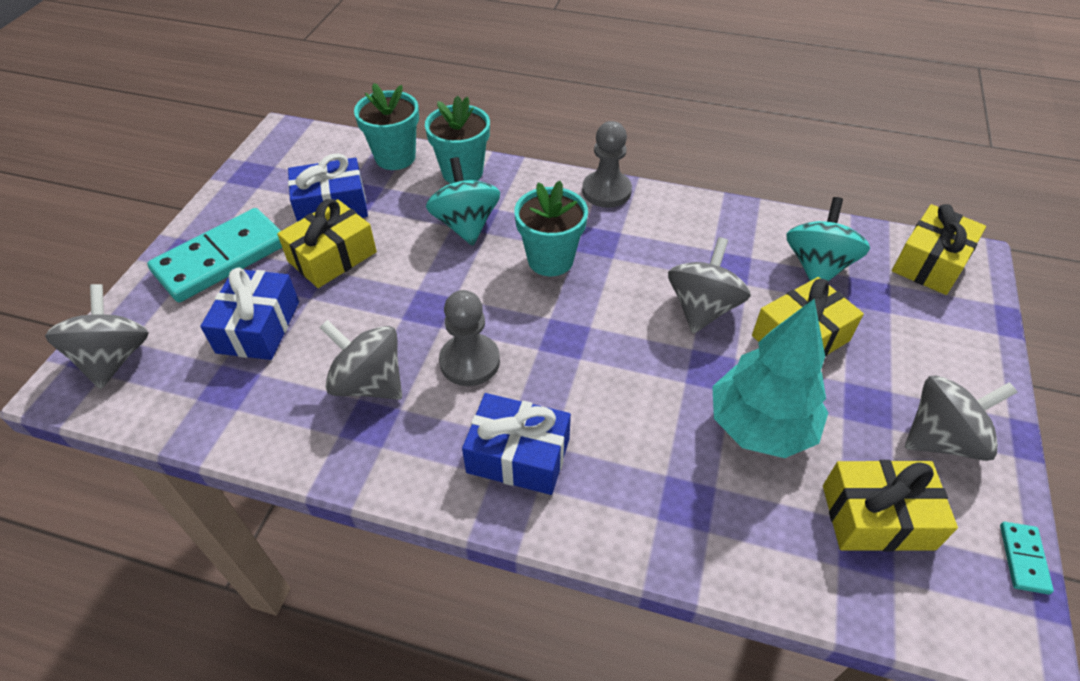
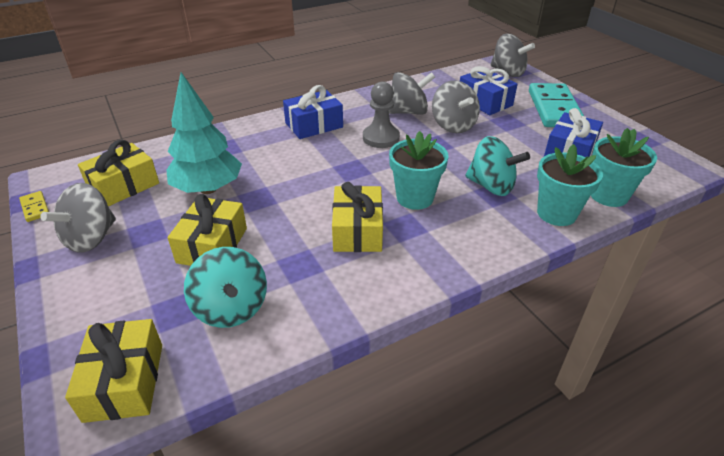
camera: 135 degrees right, 10 degrees down
(332, 256) = (516, 135): yellow gift -> yellow gift (357, 231)
(606, 191) = (451, 265): grey pawn -> none
(702, 308) = (292, 226): grey spinning top -> grey spinning top (453, 125)
(1023, 558) = (35, 208): turquoise domino -> yellow domino

